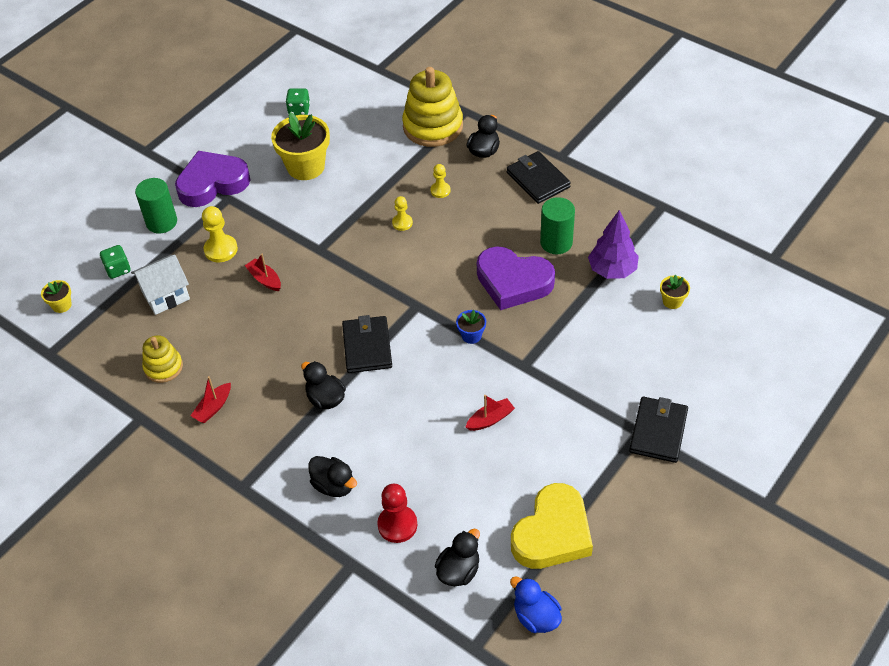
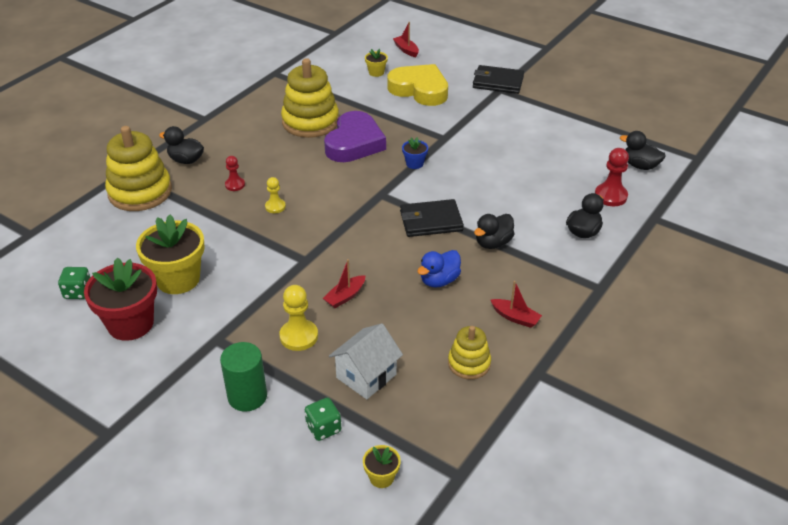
camera: 95 degrees left, 10 degrees down
(165, 295) = (366, 376): white house -> white house turned 75 degrees clockwise
(212, 183) = (188, 356): purple heart -> none
(256, 145) = (130, 324): none -> red flower pot
(440, 190) = (235, 185): yellow pawn -> red pawn
(490, 419) = (500, 153): red boat -> red boat (406, 50)
(536, 617) = (663, 132): blue duck -> blue duck (439, 280)
(538, 180) = (232, 130): black wallet -> none
(552, 533) = (594, 125): yellow heart -> yellow heart (419, 90)
(556, 242) = (310, 122): green cylinder -> yellow stacking toy
(612, 270) = (343, 96): purple tree -> none

